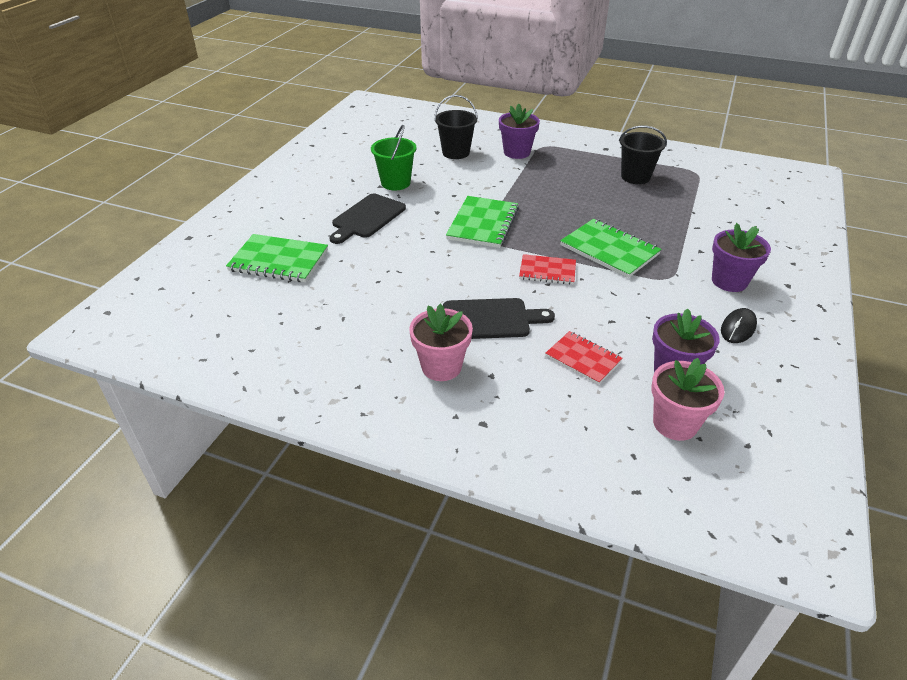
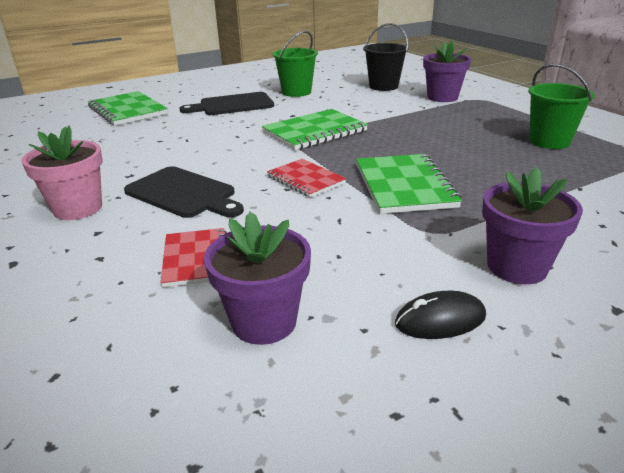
camera: 40 degrees right, 10 degrees down
(635, 177) = (549, 141): black bucket -> green bucket
(675, 423) = (159, 374): pink flower pot -> none

